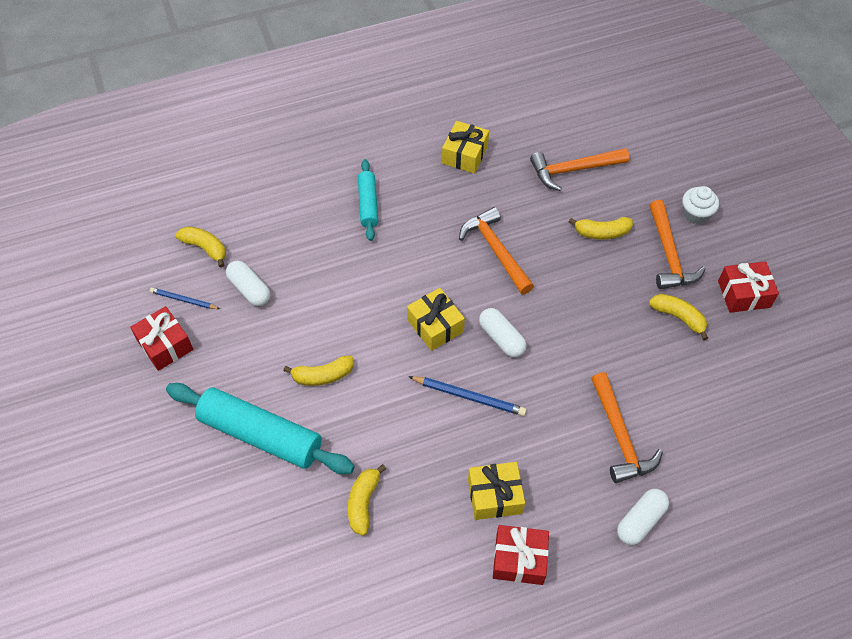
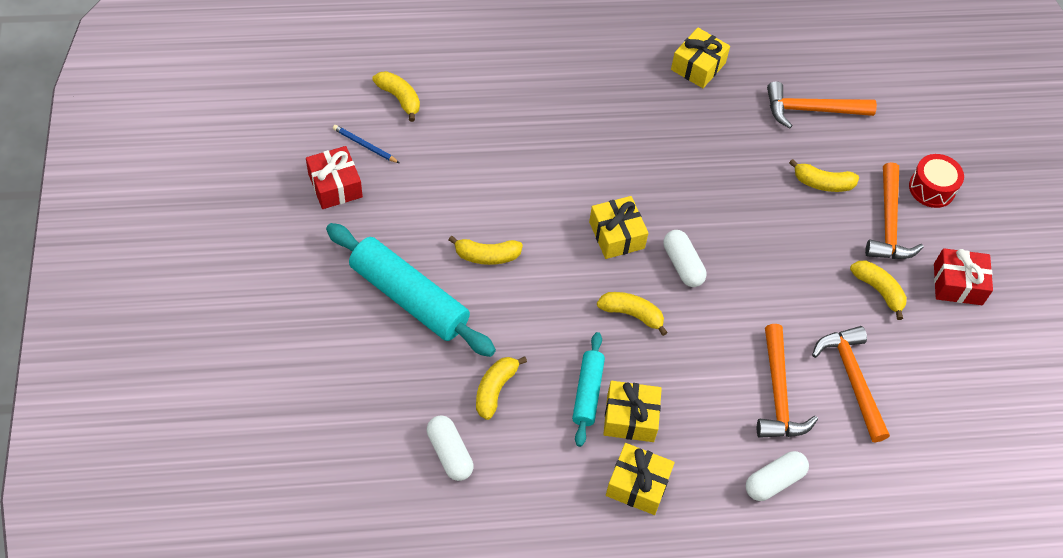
camera: 10 degrees right, 0 degrees up
(249, 289) = (434, 151): white capsule -> white capsule (449, 453)
(368, 204) = (580, 94): turquoise rolling pin -> turquoise rolling pin (587, 392)
(469, 396) = (631, 314): blue pencil -> yellow banana
(496, 251) = (702, 174): orange hammer -> orange hammer (852, 379)
(519, 559) = (638, 485): red gift -> yellow gift
(695, 214) = (931, 188): white cupcake -> red drum

